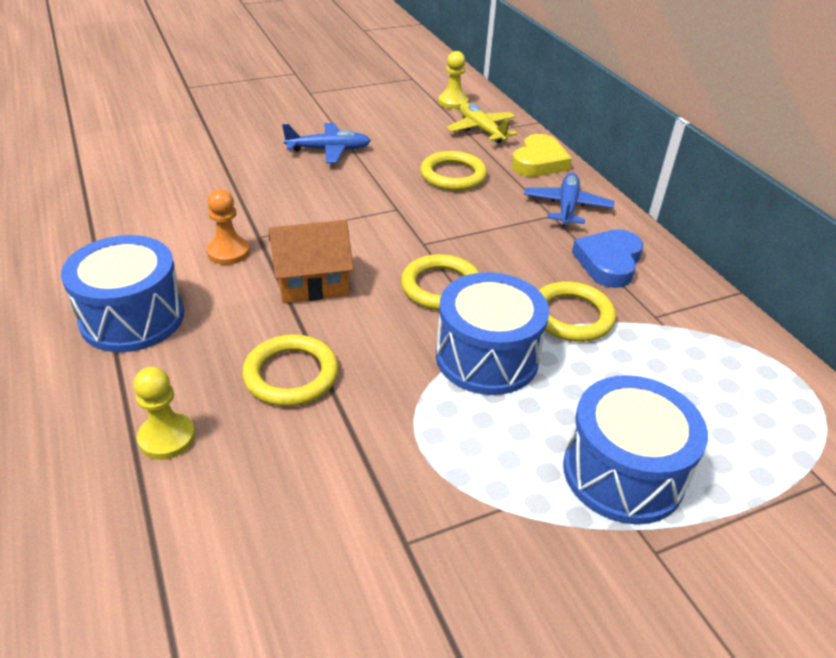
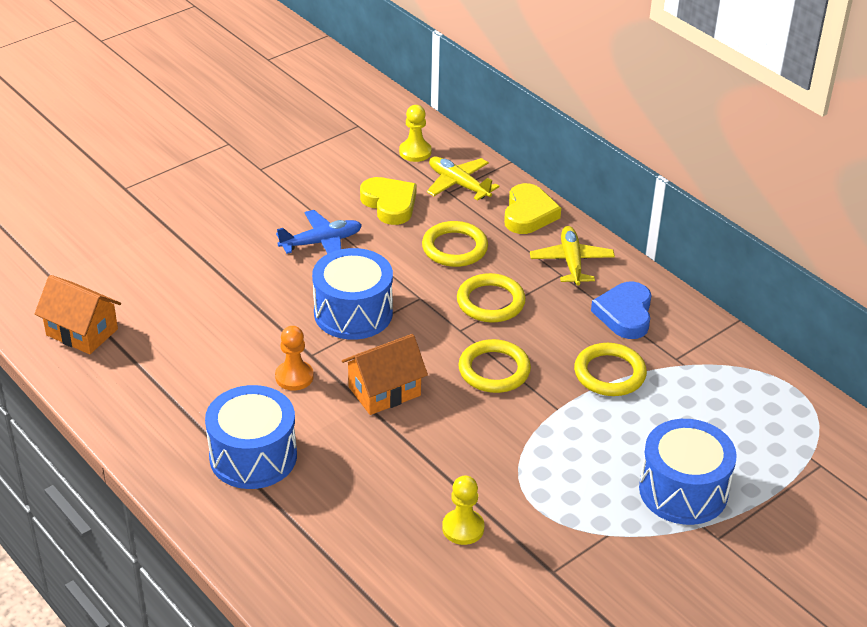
camera: 15 degrees left, 0 degrees up
(61, 178) = (82, 332): none -> orange house
(167, 438) = (346, 543): yellow pawn -> yellow pawn (463, 528)
(291, 375) = (411, 474): yellow ring -> yellow ring (490, 302)
(409, 133) = (390, 204): none -> yellow heart
(487, 357) = (556, 425): blue drum -> blue drum (353, 313)
(567, 206) = (571, 262): blue plane -> yellow plane

